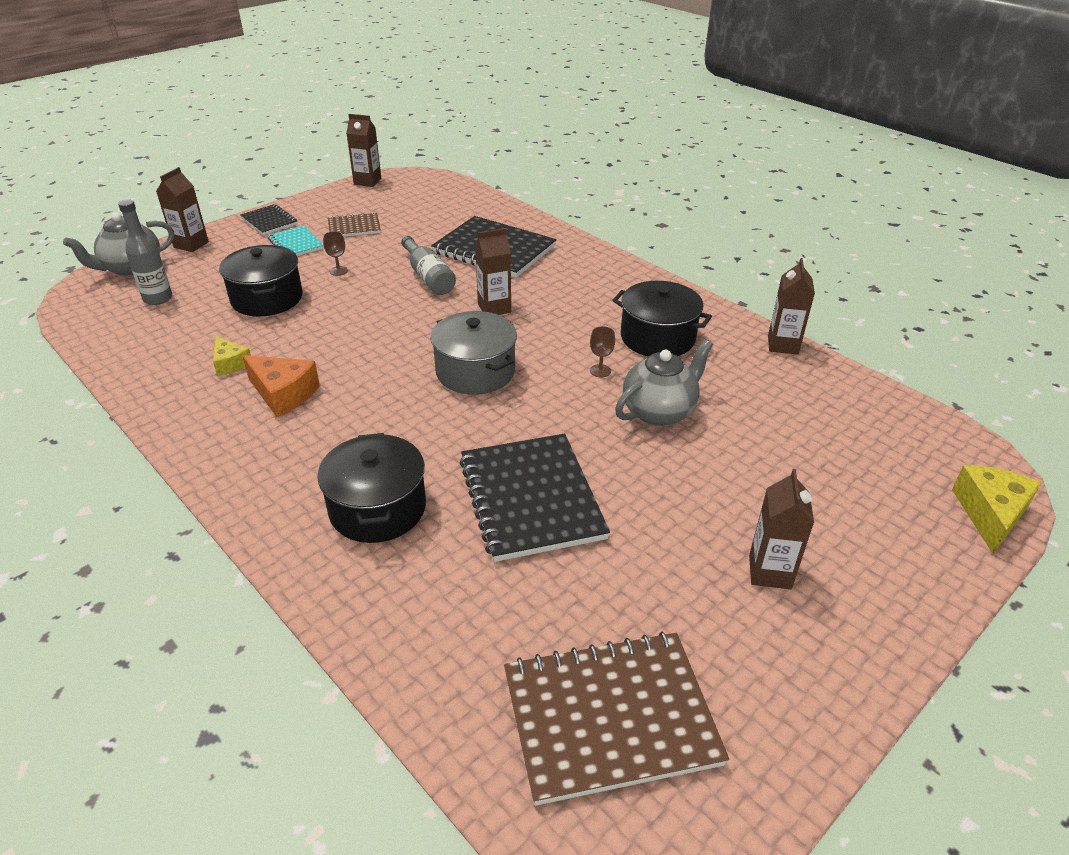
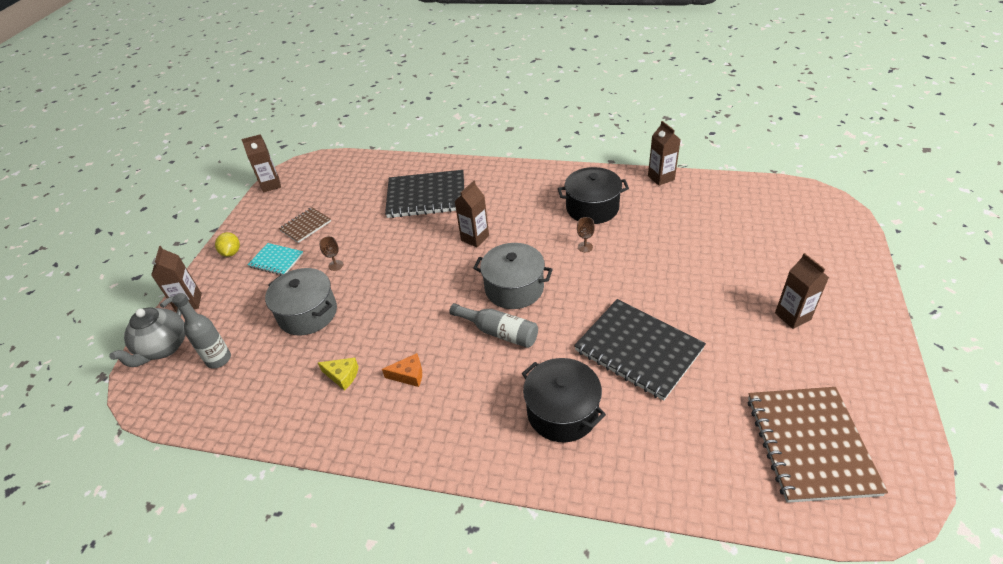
camera: 30 degrees left, 5 degrees up
(267, 298) = (308, 313): black pot -> grey pot
(269, 221) = (231, 253): black notebook -> yellow lemon
(283, 393) = (409, 375): orange cheese -> orange cheese, size x0.63
(428, 276) = (405, 237): grey bottle -> grey bottle (499, 332)
(610, 717) = (810, 444): brown notebook -> brown notebook turned 45 degrees counterclockwise
(659, 412) = (644, 255): grey teapot -> none
(990, 514) = (846, 224): yellow cheese -> none

